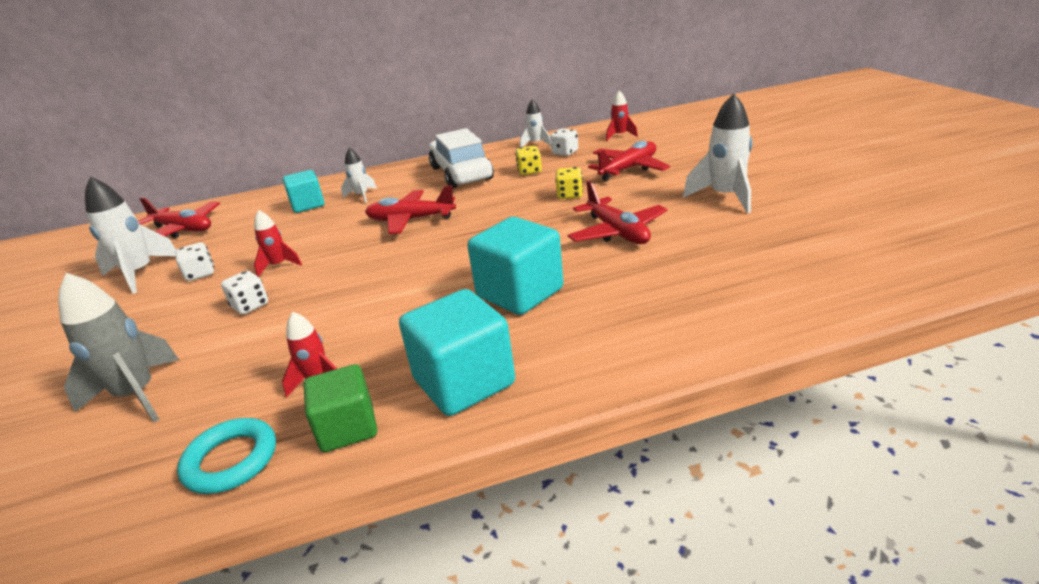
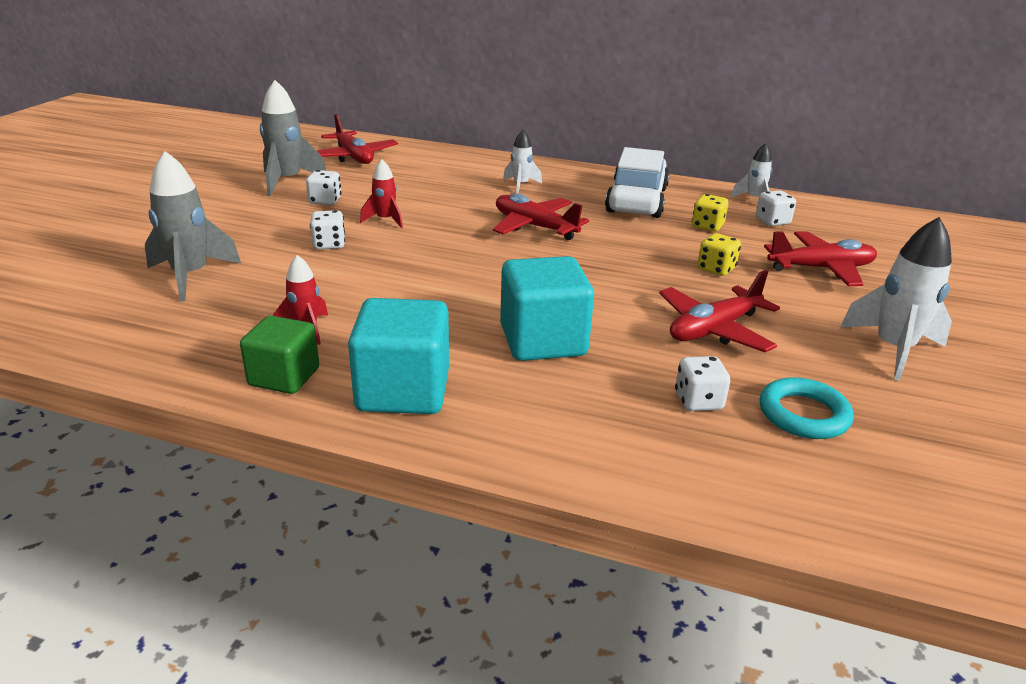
camera: 30 degrees right, 0 degrees up
(140, 274) = (287, 181): white rocket -> grey rocket
(231, 460) = (192, 355): turquoise ring -> turquoise ring (803, 414)
(308, 205) = (467, 175): turquoise cube -> none
(617, 232) = (714, 329): red plane -> red plane turned 45 degrees clockwise
(620, 136) = (863, 227): red rocket -> none
(666, 280) = (698, 401): none -> white dice

